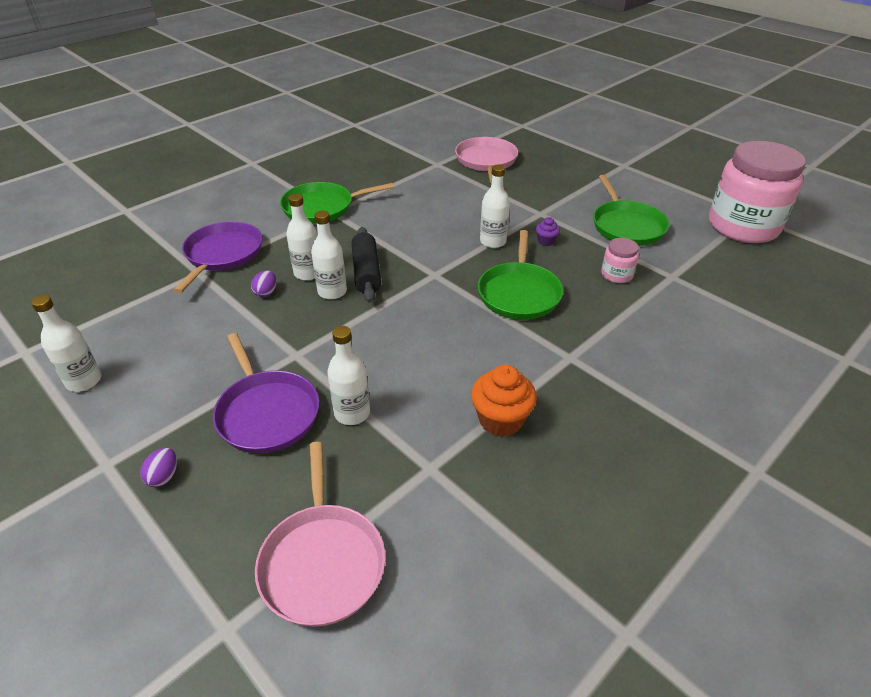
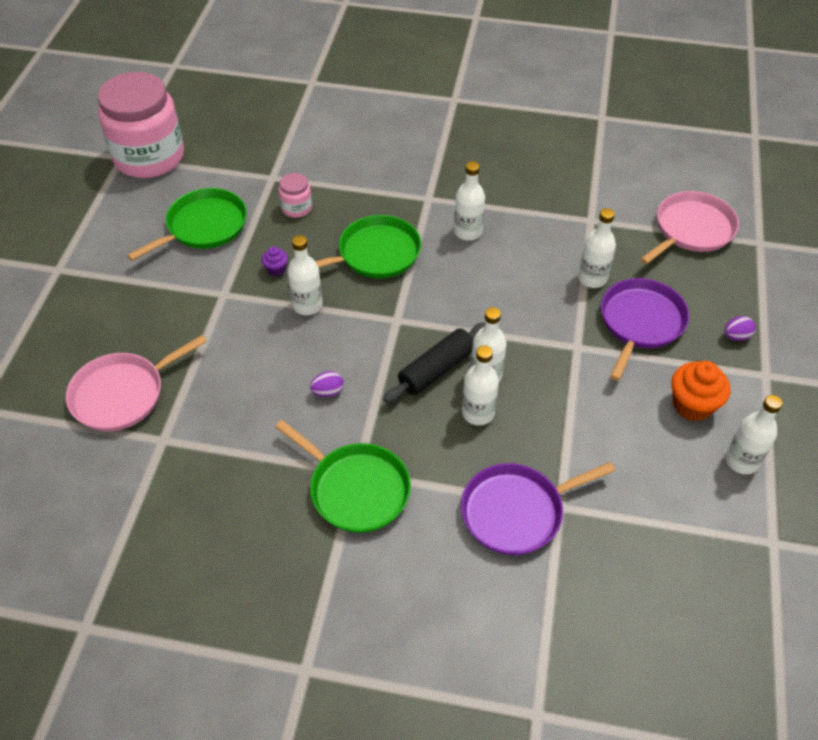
camera: 125 degrees left, 10 degrees up
(266, 292) = (533, 424): purple egg -> purple egg (328, 392)
(497, 360) = (467, 232): none -> white bottle
(501, 420) = (521, 207): orange cupcake -> orange cupcake (692, 405)

